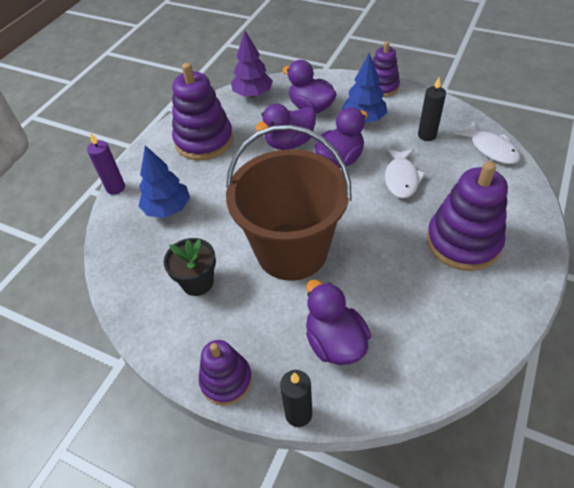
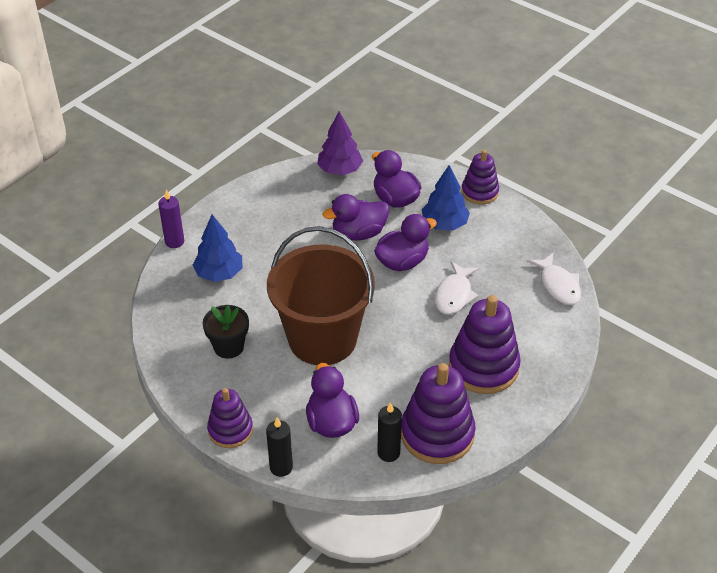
camera: 10 degrees right, 5 degrees down
(204, 140) = (273, 211): purple stacking toy -> purple stacking toy (437, 434)
(427, 135) = (501, 256): black candle -> black candle (388, 453)

